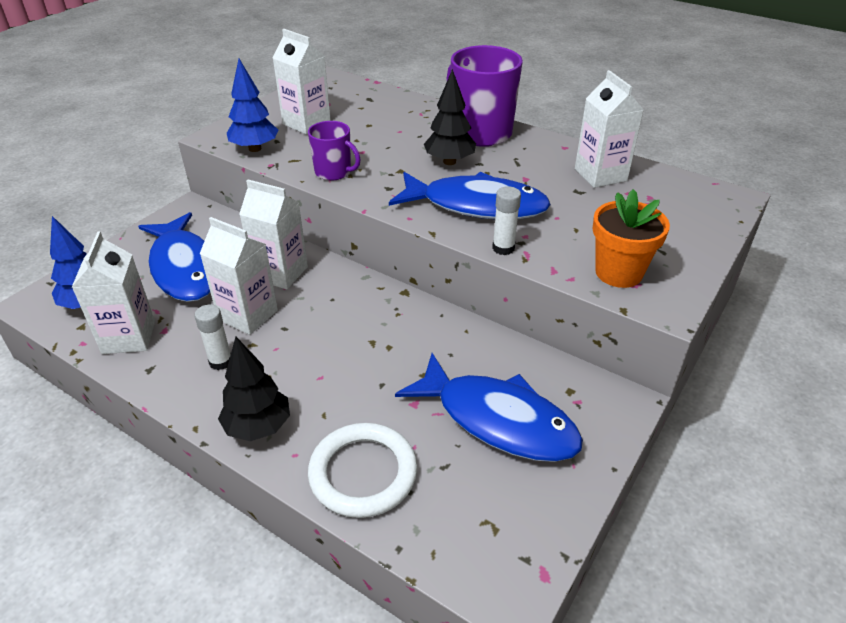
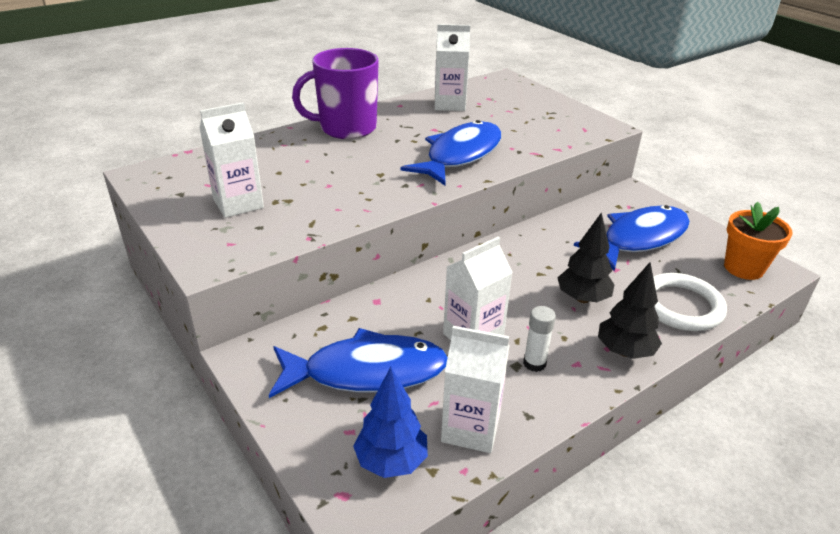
camera: 70 degrees left, 5 degrees down
(255, 148) = (264, 242): blue tree -> none
(280, 273) = (417, 306): white carton -> none
(334, 172) = (356, 205): purple mug -> none
(449, 162) = (384, 151): black tree -> black tree (582, 298)
(503, 248) = (523, 159): white glue stick -> none
(618, 273) = (570, 130): orange flower pot -> orange flower pot (743, 268)

